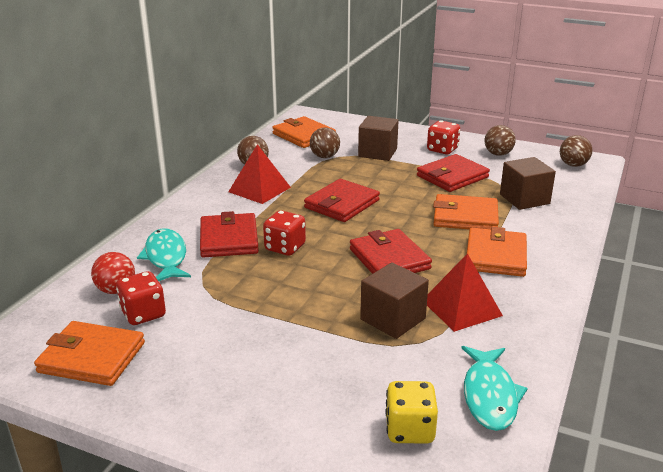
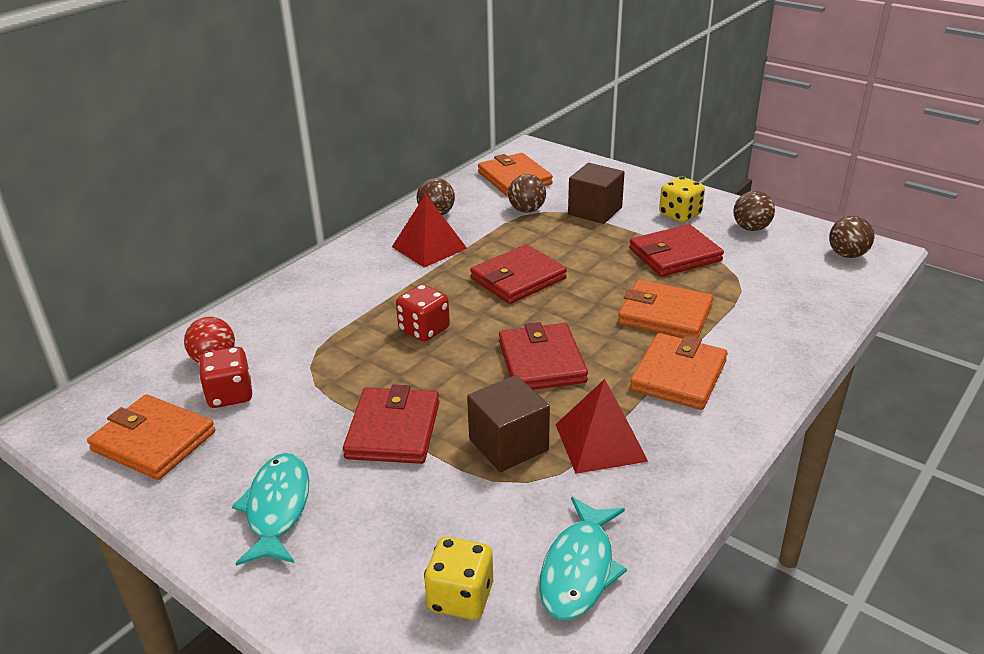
camera: 15 degrees right, 5 degrees up
(166, 257) = (285, 325): turquoise fish -> turquoise fish (277, 508)
(229, 239) = (365, 310): red wallet -> red wallet (393, 430)
(442, 150) = (680, 215): red dice -> yellow dice
(524, 199) = (755, 298): brown cube -> none

